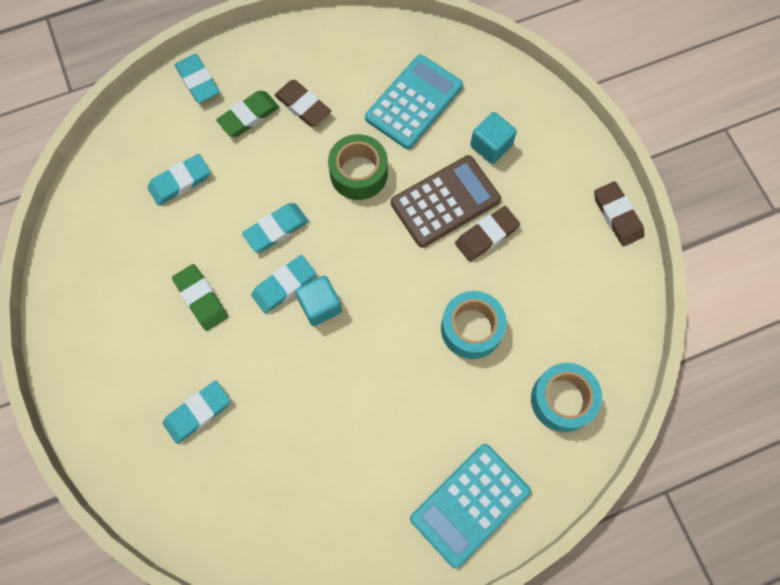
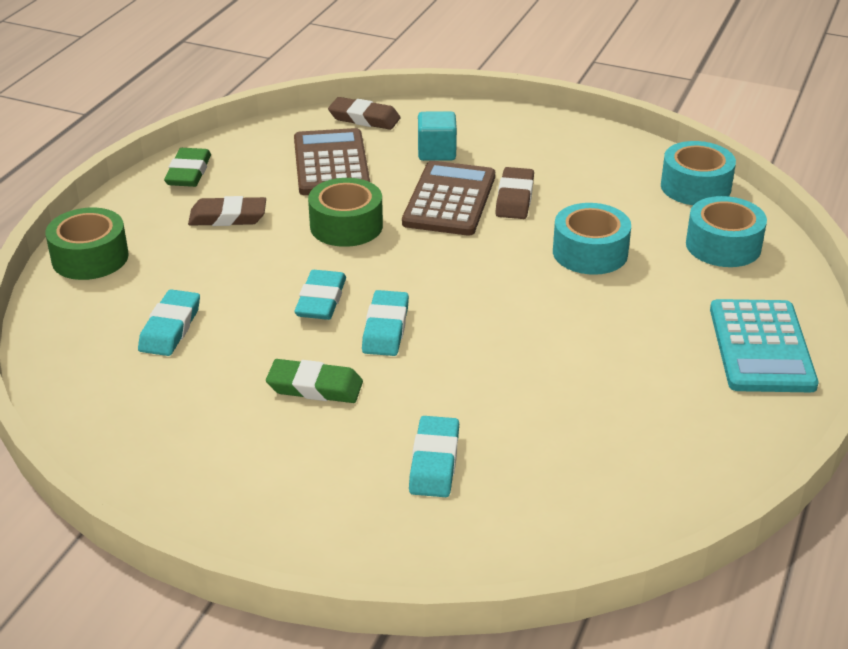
camera: 45 degrees left, 35 degrees down
(198, 81) = (90, 258): turquoise eraser -> green tape
(249, 116) = (181, 250): green eraser -> green eraser (189, 172)
(320, 306) = (440, 319): turquoise cube -> none
(414, 102) = (331, 163): turquoise calculator -> brown calculator
(617, 215) = (594, 134): brown eraser -> brown eraser (364, 118)
(617, 329) = (695, 187): none -> turquoise tape

